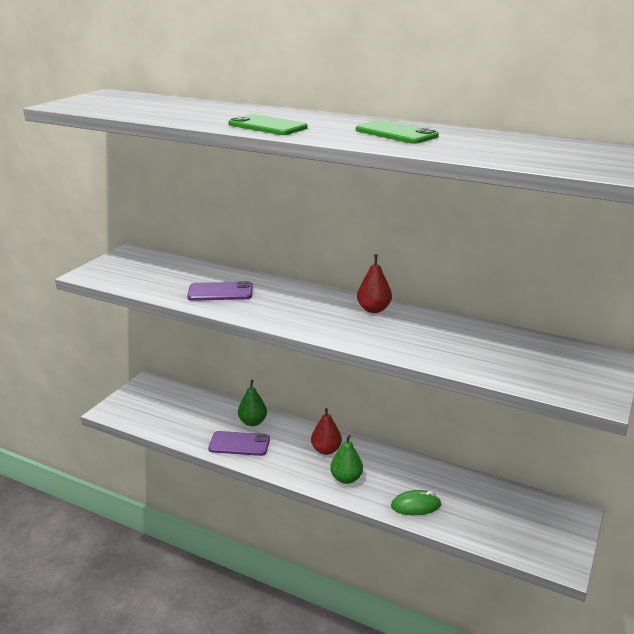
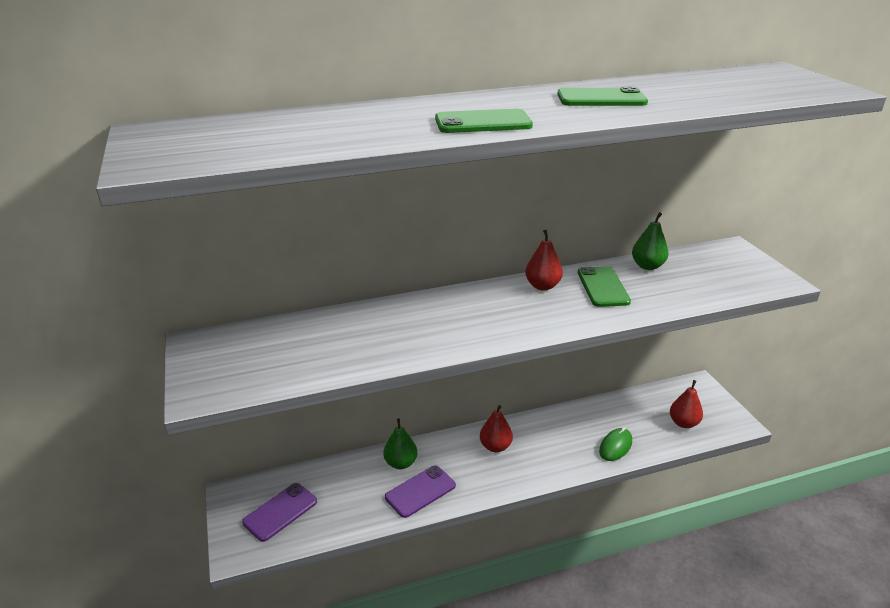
camera: 45 degrees left, 5 degrees up
(220, 292) = (390, 337): purple phone -> purple phone (280, 512)
(346, 478) = (544, 460): green pear -> green pear (647, 266)
(418, 329) = (603, 287): none -> green phone
(506, 529) = (683, 423): none -> red pear

